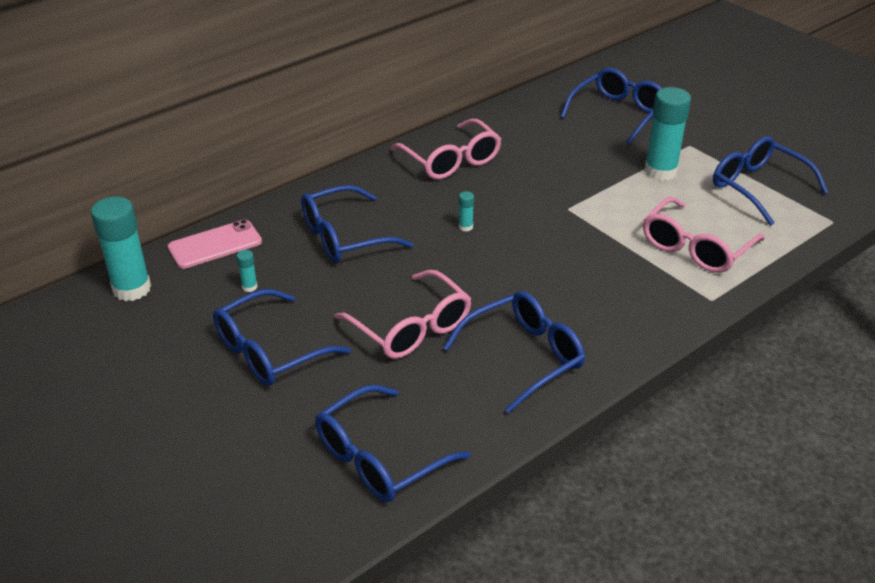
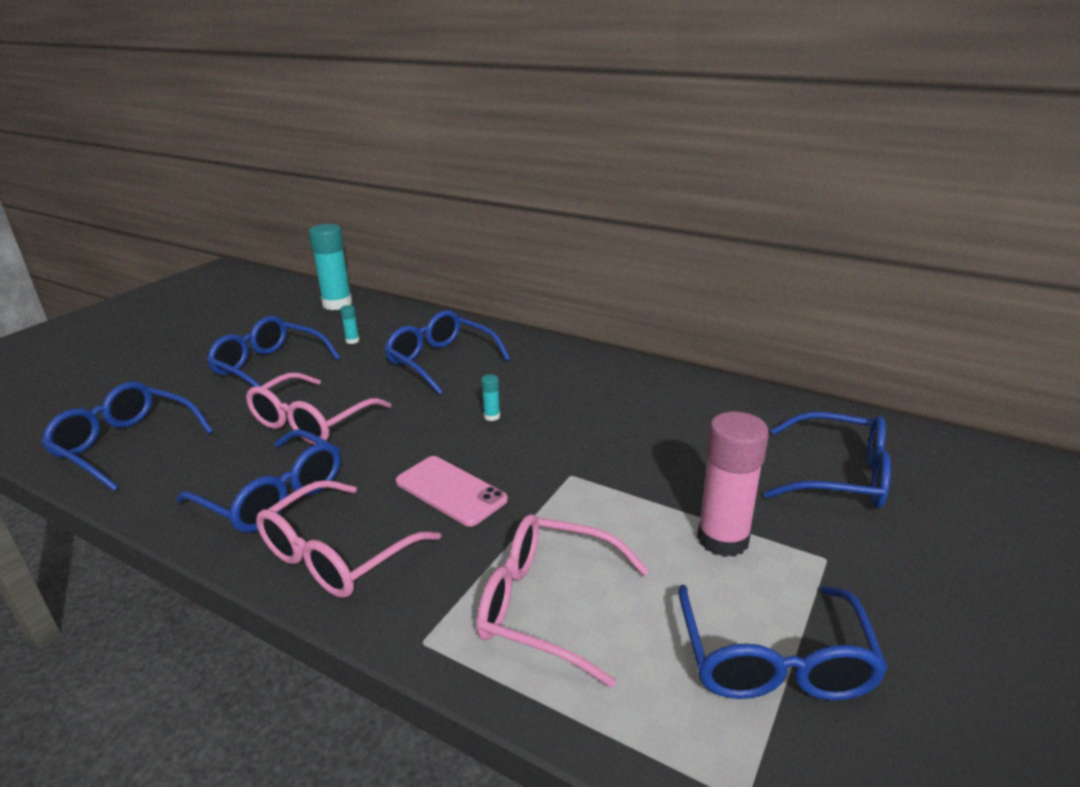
camera: 70 degrees right, 10 degrees down
(215, 244) = (404, 316): pink phone -> pink phone (451, 490)
(451, 160) = (610, 384): pink glasses -> pink glasses (336, 555)
(660, 171) = (723, 539): turquoise glue stick -> pink glue stick
(757, 187) = (774, 661): blue glasses -> blue glasses turned 150 degrees clockwise

